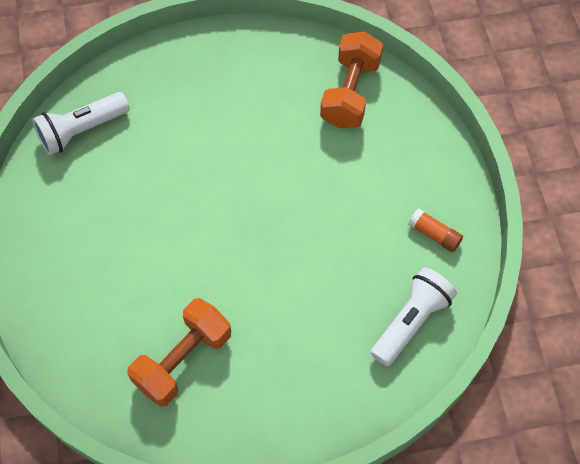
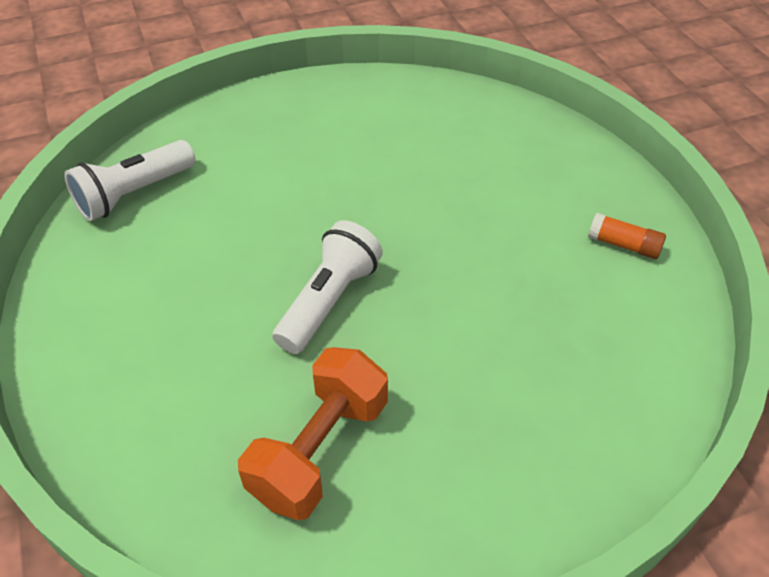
camera: 10 degrees left, 15 degrees down
(350, 93) = (466, 119): orange dumbbell -> none
(411, 321) = (634, 349): white flashlight -> white flashlight (329, 301)

